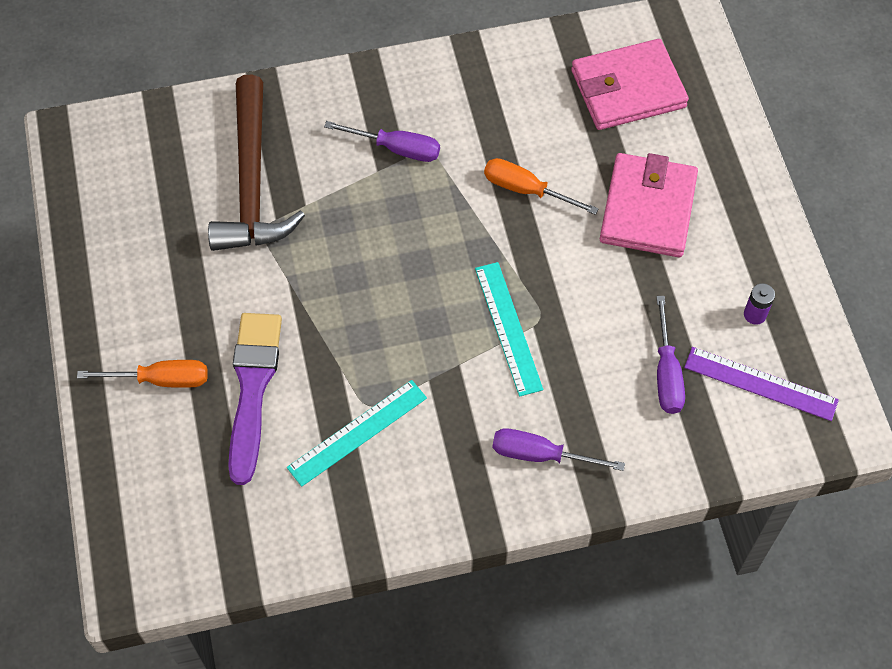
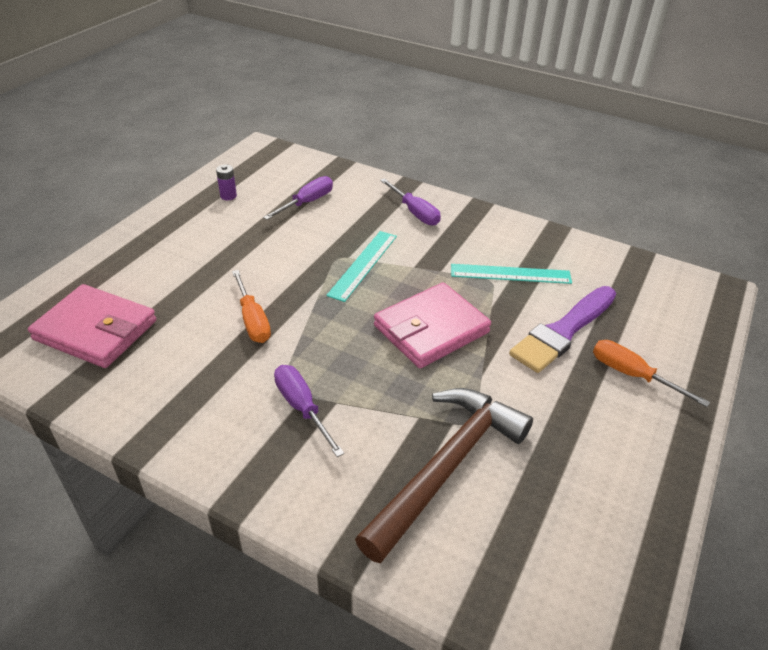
camera: 140 degrees left, 20 degrees down
(647, 209) = (201, 264): pink wallet -> pink wallet (431, 329)
(760, 383) = (269, 176): purple ruler -> none

